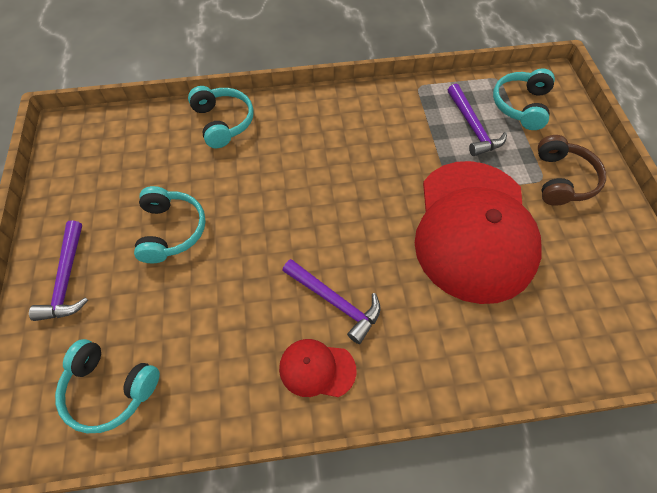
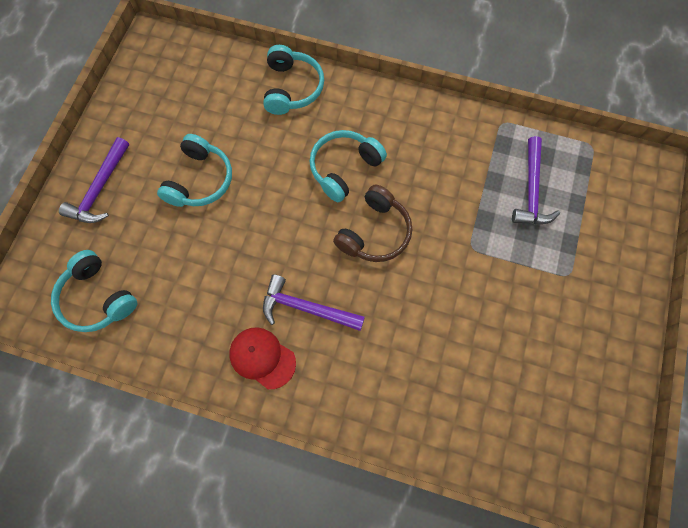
camera: 25 degrees right, 10 degrees up
(335, 302) = (306, 308): purple hammer -> purple hammer turned 135 degrees clockwise
(474, 229) = (469, 296): red cap -> none
(521, 106) = (597, 187): turquoise headphones -> turquoise headphones (344, 168)
(562, 179) = (588, 284): brown headphones -> brown headphones (374, 232)

